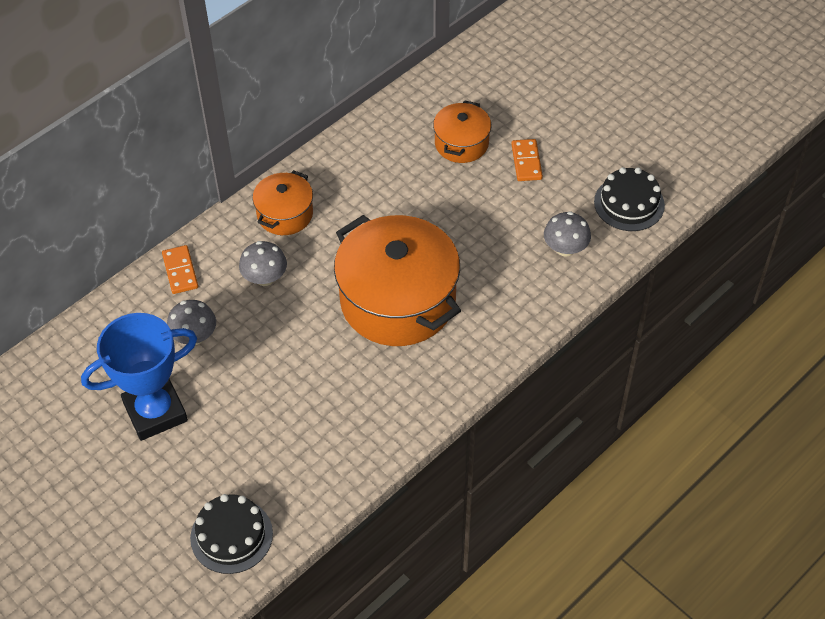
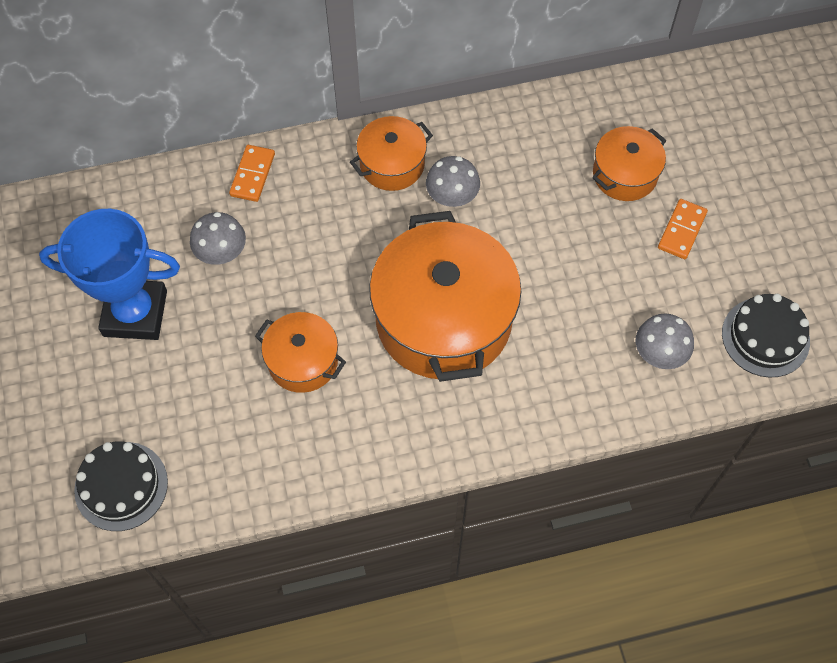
camera: 30 degrees right, 10 degrees up
(265, 278) = (328, 224): grey mushroom -> grey mushroom (452, 196)
(312, 380) = (303, 361): none -> orange pot

